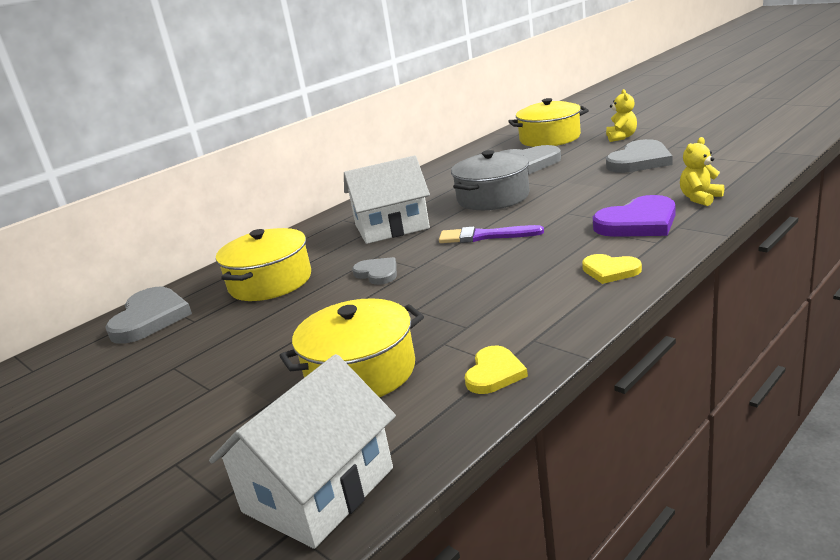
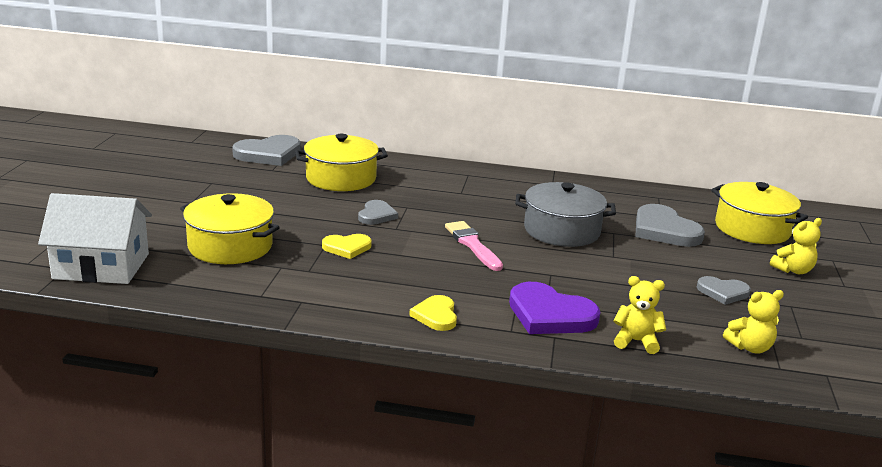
camera: 50 degrees right, 0 degrees up
(391, 227) = (466, 199): white house -> none
(485, 236) = (472, 245): purple brush -> pink brush
(494, 373) = (247, 295): yellow heart -> yellow heart (347, 248)
(639, 161) = (723, 292): grey heart -> grey heart, size x0.58
(726, 165) = (750, 347): none -> yellow teddy bear

